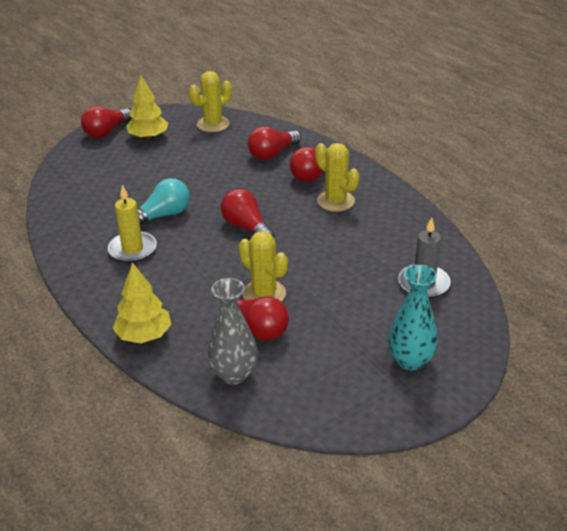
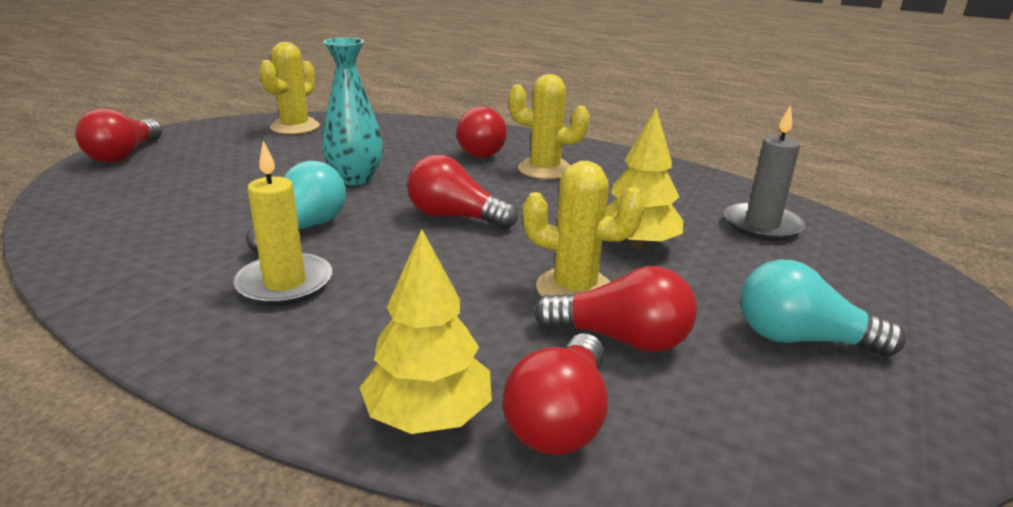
camera: 30 degrees left, 10 degrees down
(148, 137) = (203, 151): yellow tree -> yellow tree (637, 244)
(234, 374) = (671, 427): grey vase -> none
(272, 154) = (408, 141): red light bulb -> red light bulb (560, 419)
(346, 358) = (801, 339): none -> turquoise light bulb
(410, 360) = (881, 315): turquoise vase -> turquoise vase (355, 178)

